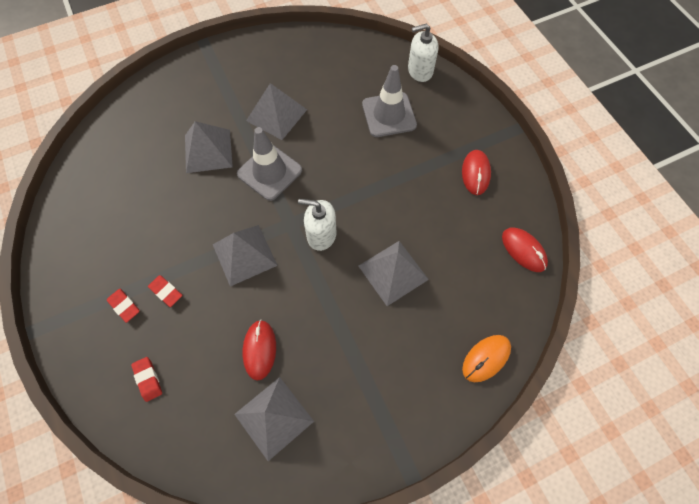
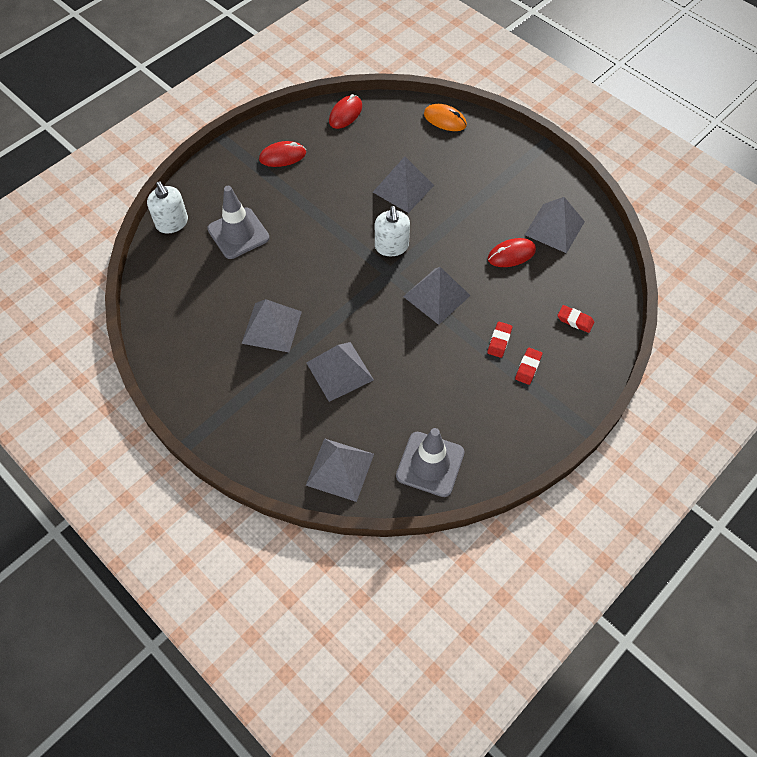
camera: 110 degrees left, 5 degrees down
(123, 126) = (340, 469): none -> grey pyramid
(148, 379) = (575, 320): red eraser -> red eraser turned 75 degrees clockwise
(269, 172) = (343, 308): grey traffic cone -> grey traffic cone (430, 464)

